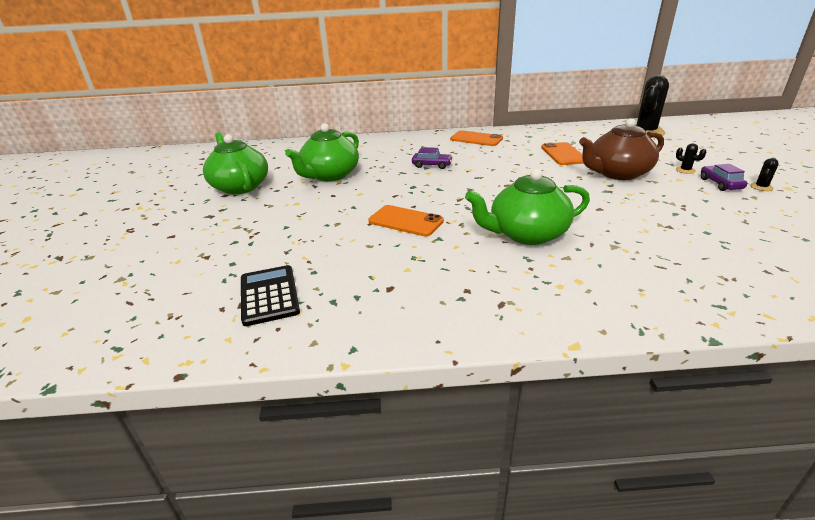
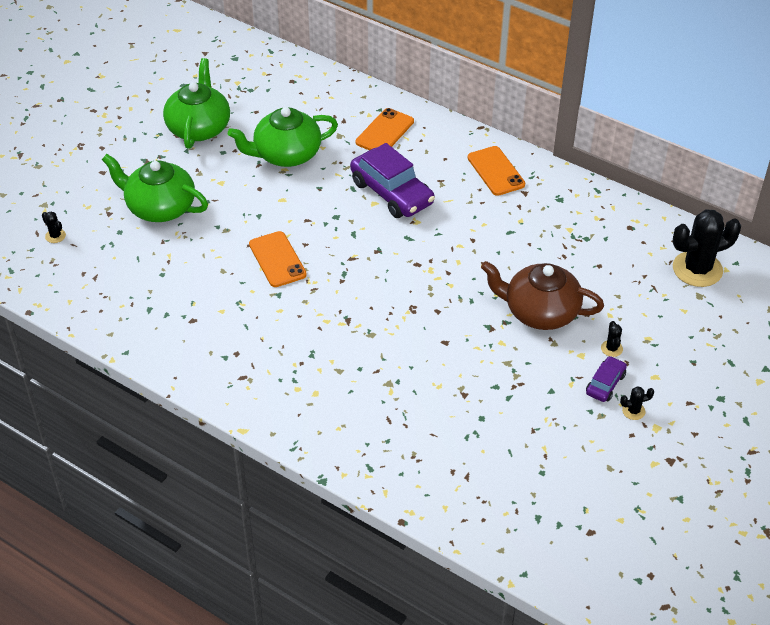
camera: 35 degrees right, 15 degrees up
(156, 295) = (55, 236): none -> black cactus
(269, 295) = (117, 279): black calculator -> none
(432, 165) = (392, 193): purple car -> purple car, size x1.97
(526, 234) = (345, 331): green teapot -> green teapot (159, 207)
(563, 154) = (540, 252): orange phone -> orange phone (385, 132)

